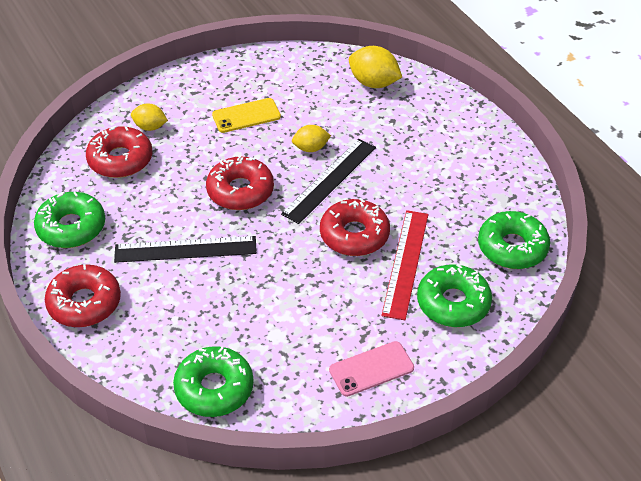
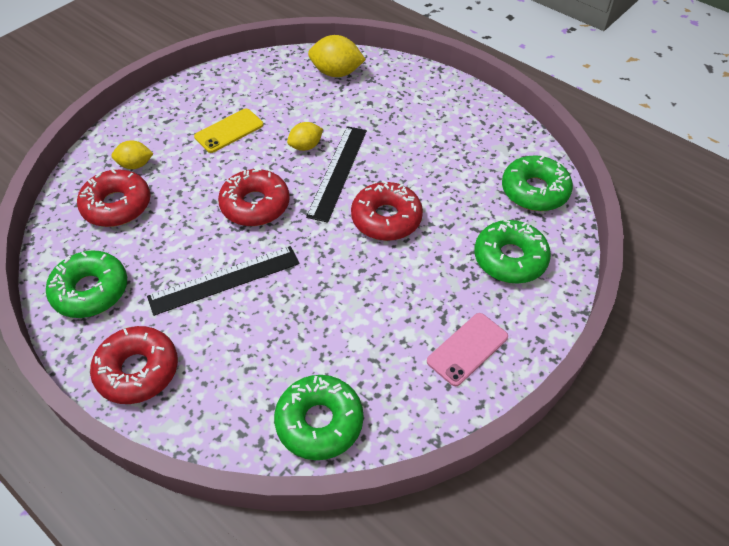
camera: 20 degrees left, 5 degrees up
(405, 263) = (447, 233): red ruler -> none

